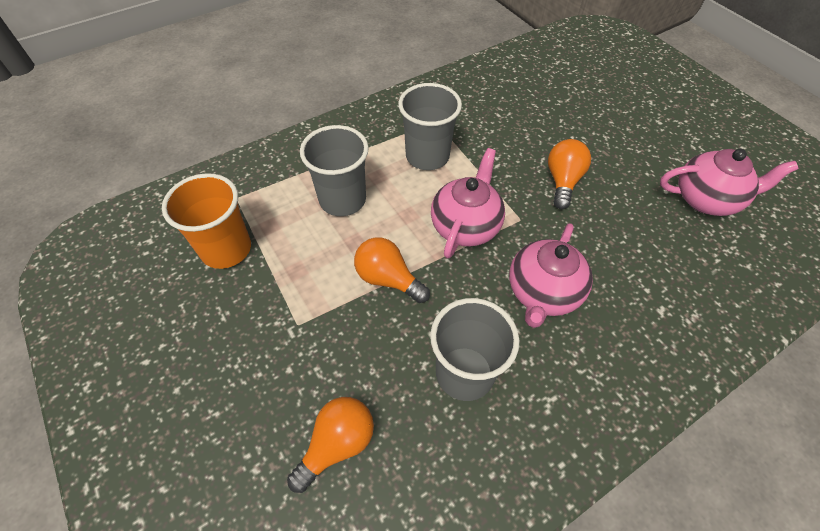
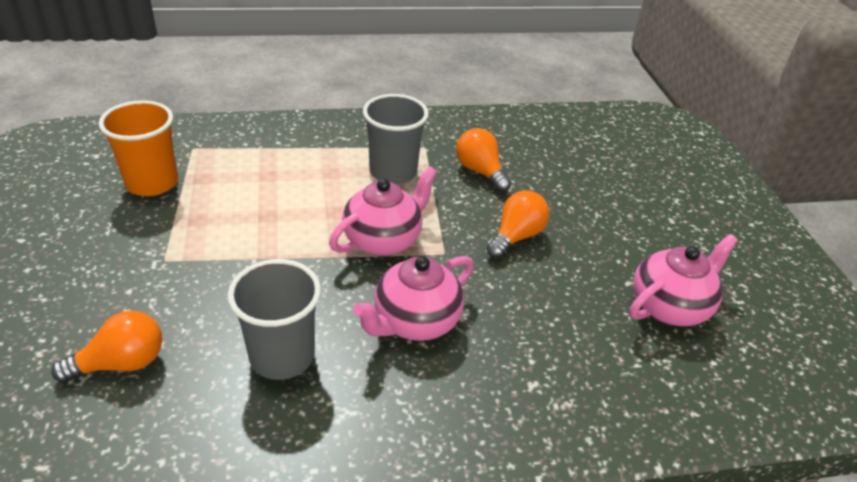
camera: 20 degrees right, 15 degrees down
(342, 200) = (284, 180): grey cup -> none
(388, 279) = (273, 255): orange light bulb -> orange light bulb (480, 171)
(706, 199) = (669, 306): pink teapot -> pink teapot turned 60 degrees counterclockwise

